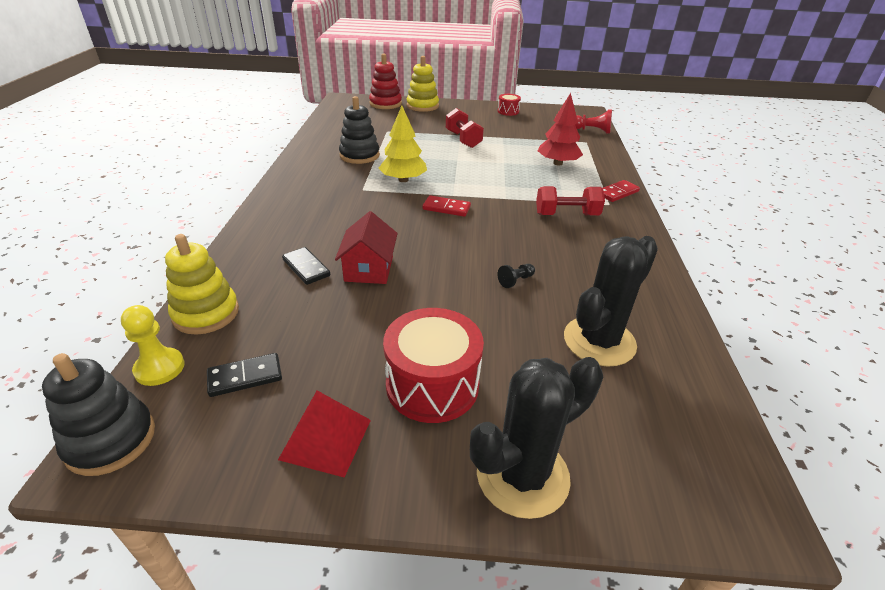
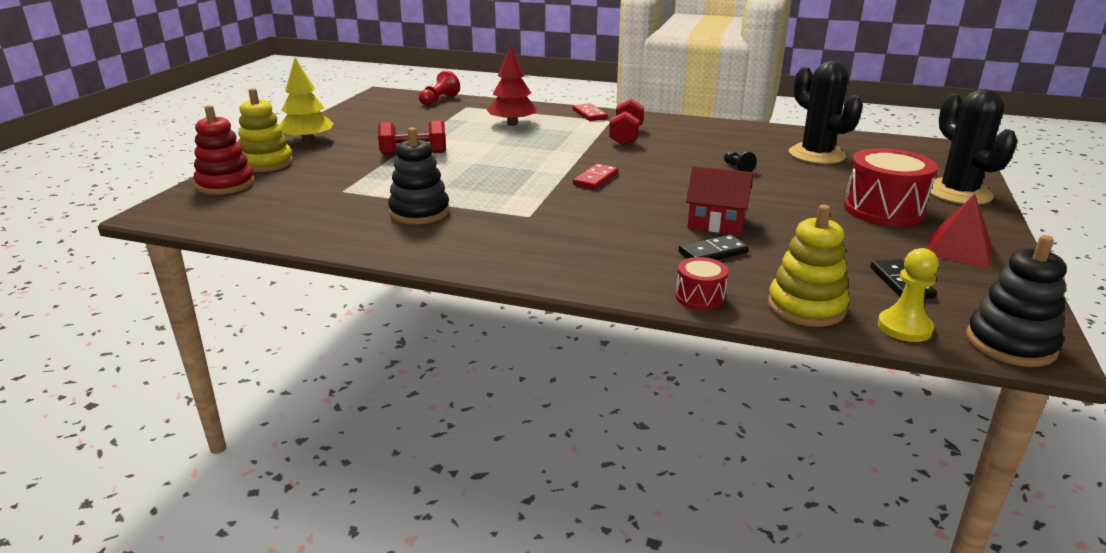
camera: 75 degrees left, 10 degrees down
(403, 180) = (513, 193): yellow tree -> yellow tree (308, 141)
(508, 111) = (343, 124): red drum -> red drum (700, 297)

